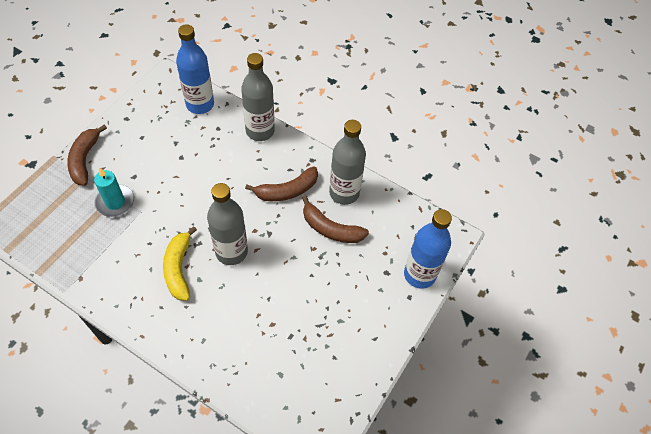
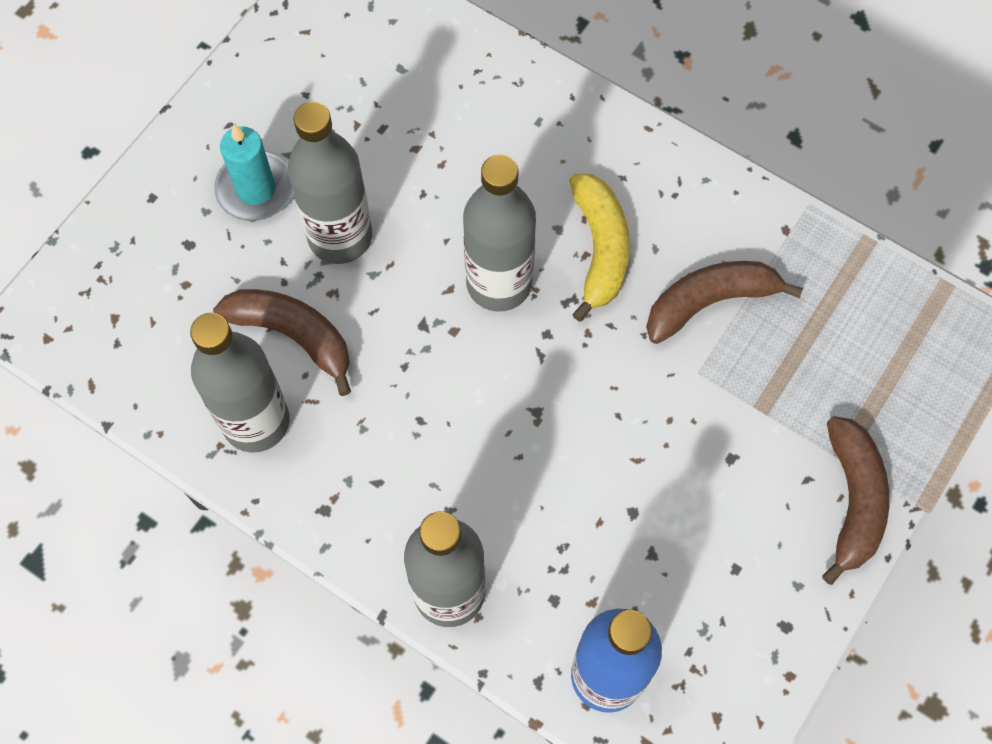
camera: 175 degrees left, 10 degrees up
(115, 202) = (757, 392): turquoise candle -> turquoise candle (255, 189)
(287, 191) = (384, 425): brown banana -> brown banana (710, 302)
(310, 275) = (340, 237): none -> grey bottle
(419, 274) = (123, 240): blue bottle -> none

